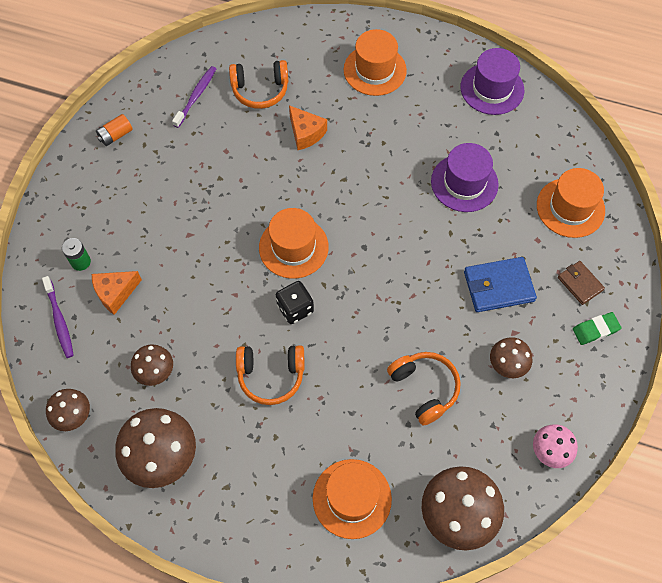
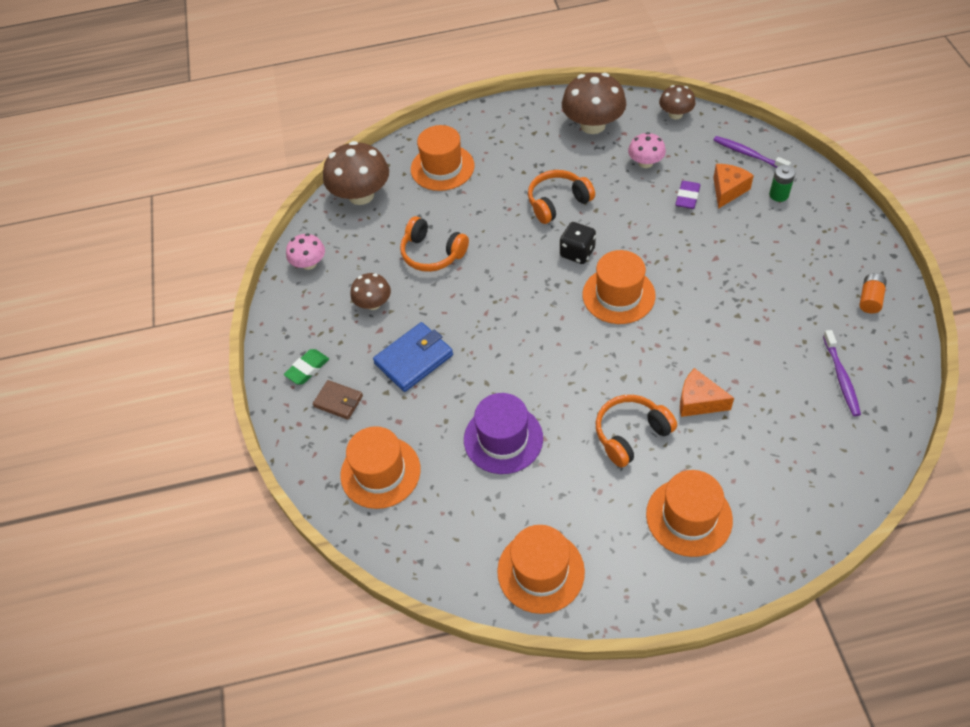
camera: 155 degrees right, 10 degrees down
(155, 307) = (687, 197): none -> purple eraser
(155, 371) = (645, 163): brown mushroom -> pink mushroom
(260, 90) = (786, 421): orange headphones -> orange headphones (631, 434)
(492, 88) = (540, 571): purple hat -> orange hat

